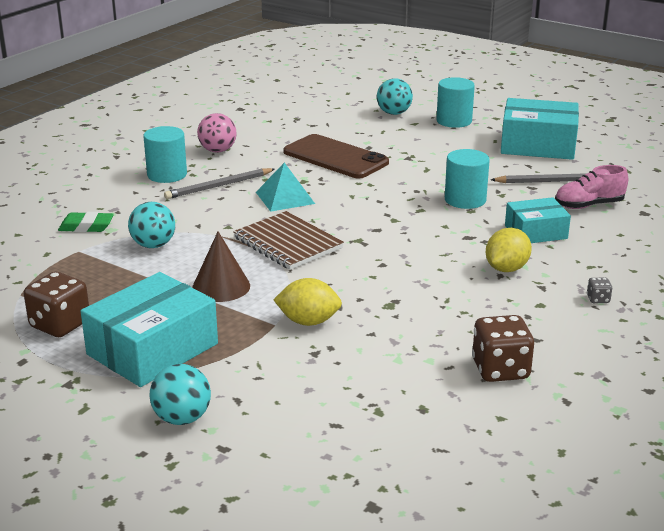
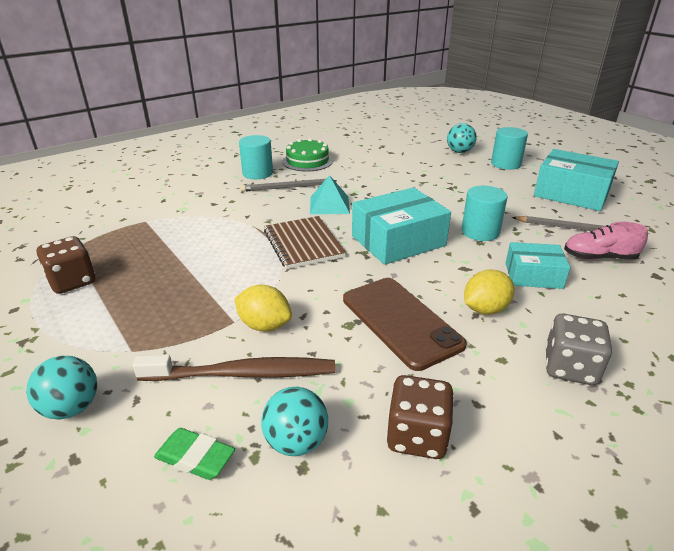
camera: 20 degrees right, 5 degrees up
(86, 227) = (168, 203): green eraser -> green eraser (195, 458)
(152, 349) = (116, 322): turquoise box -> turquoise box (398, 241)
(153, 245) = (201, 226): turquoise ball -> turquoise ball (296, 442)
(218, 150) = (307, 161): pink ball -> green cake
(221, 286) = (220, 273): brown cone -> none
(319, 361) = (242, 374): none -> brown toothbrush
(335, 157) = (391, 179): brown phone -> brown phone (401, 321)
(598, 299) = (570, 368): grey dice -> grey dice, size x2.22

